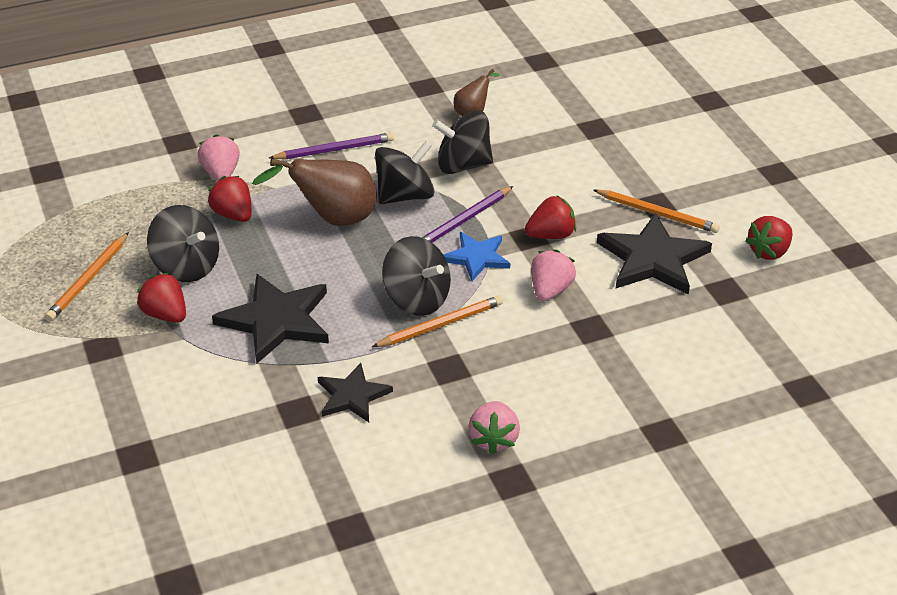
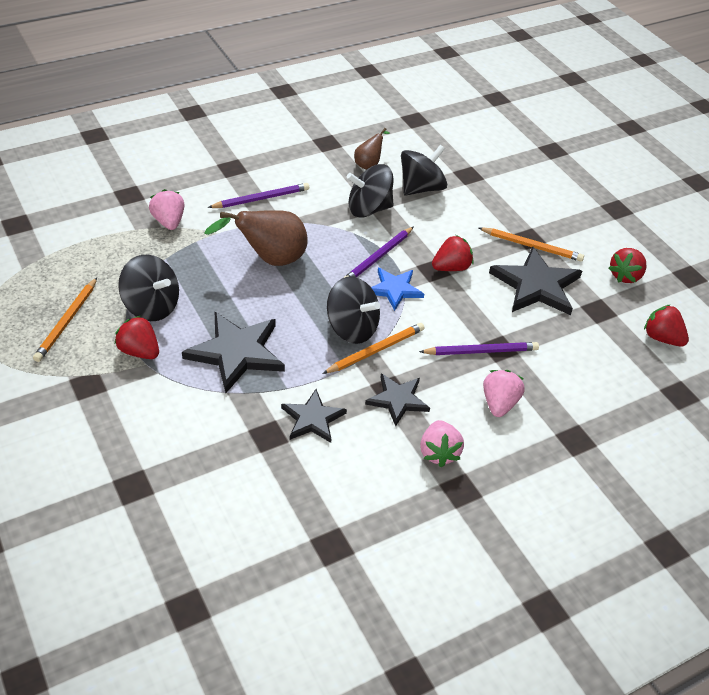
camera: 10 degrees left, 5 degrees up
(233, 215) = (185, 258): red strawberry -> red strawberry (662, 338)
(405, 195) = (326, 237): black spinning top -> black spinning top (421, 188)
(456, 380) = (397, 400): none -> black star
(550, 290) = (460, 316): pink strawberry -> pink strawberry (499, 403)
(568, 331) = (481, 351): none -> purple pencil

